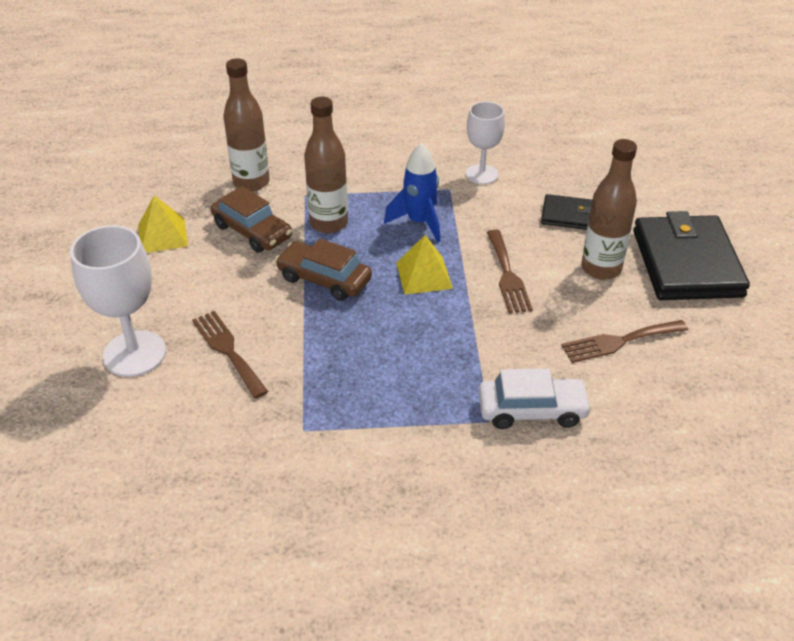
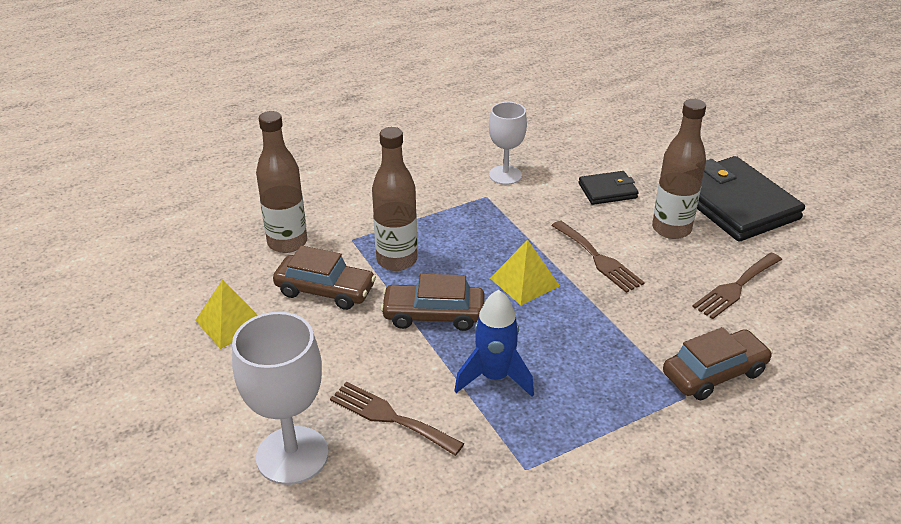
camera: 25 degrees left, 5 degrees down
(419, 222) = (482, 234): blue rocket -> blue rocket (494, 377)
(532, 410) = (714, 373): white car -> brown car

